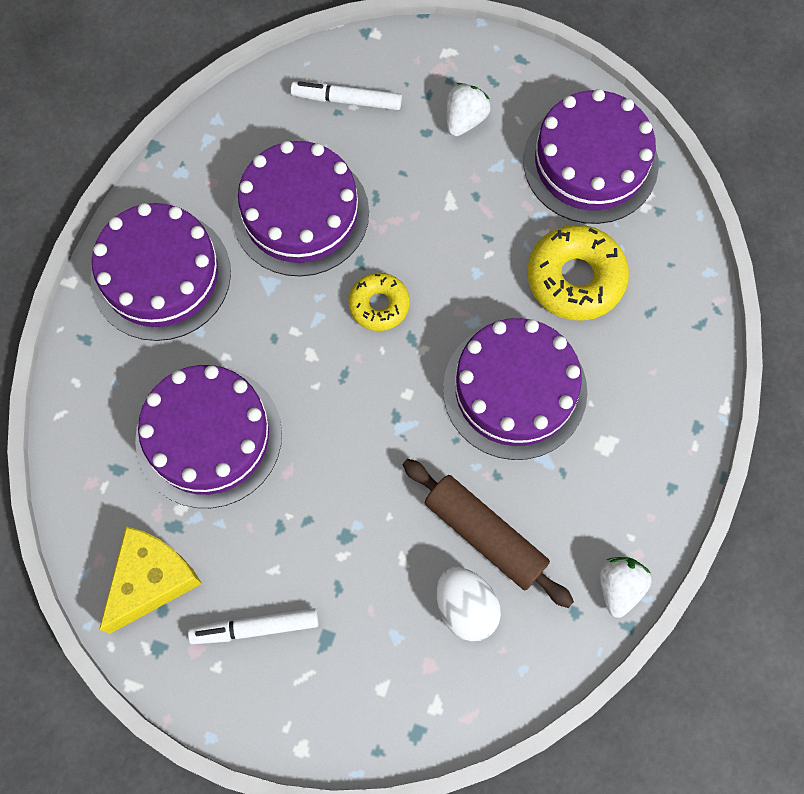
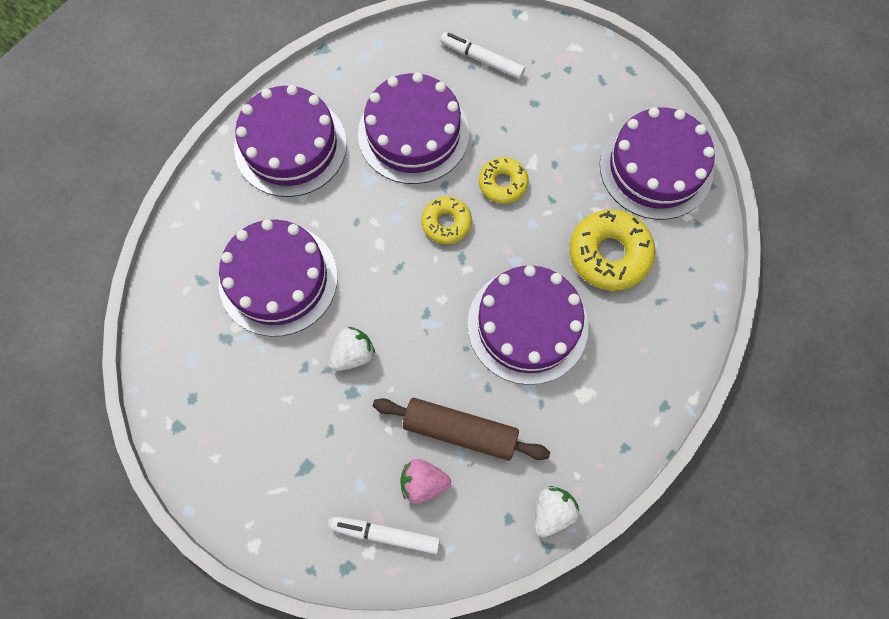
camera: 20 degrees right, 0 degrees up
(151, 580) = (193, 373): yellow cheese -> none
(255, 628) = (255, 438): white marker -> white marker (386, 534)
(426, 238) = (503, 183): none -> yellow donut
(465, 119) = (568, 103): white strawberry -> white strawberry (353, 354)
(465, 607) = (423, 483): white egg -> pink strawberry
(484, 535) = (460, 431): brown rolling pin -> brown rolling pin turned 45 degrees counterclockwise

